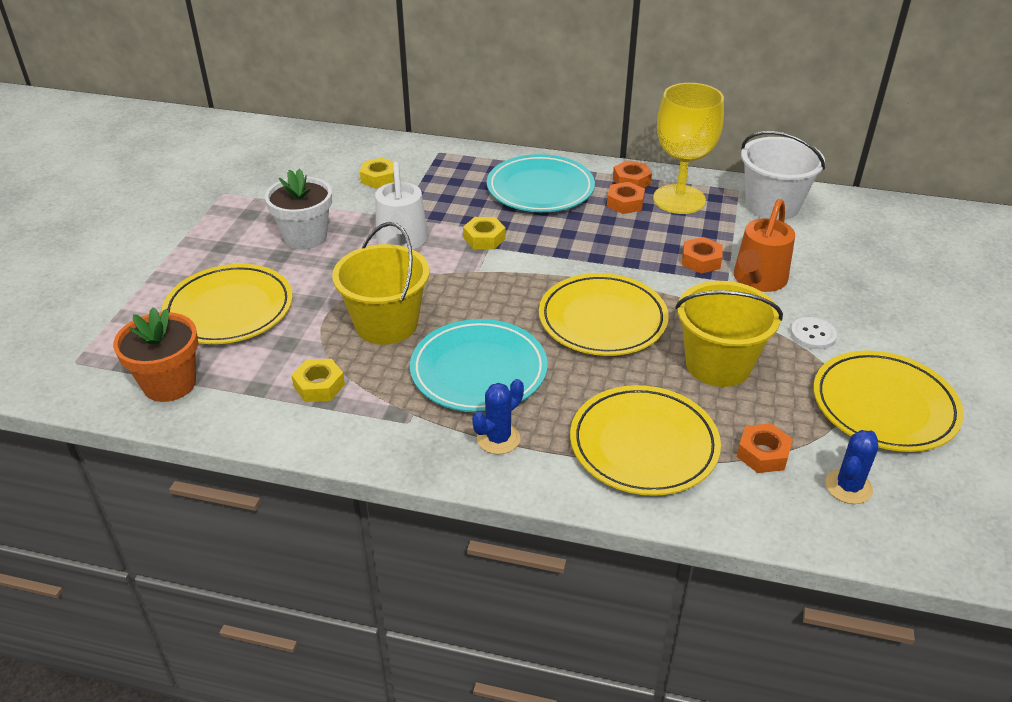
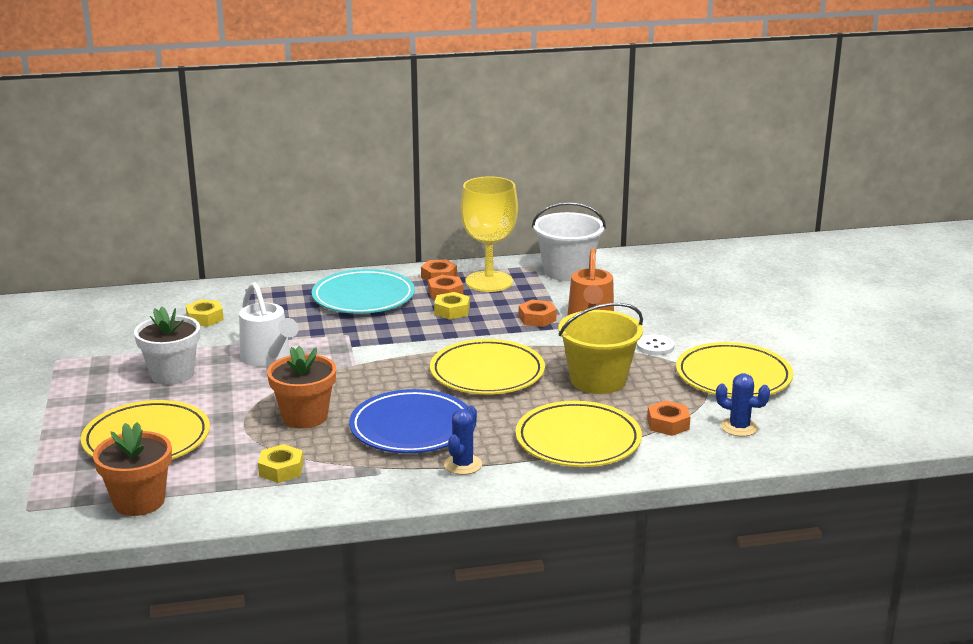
camera: 25 degrees left, 15 degrees down
(386, 324) = (305, 417): yellow bucket -> orange flower pot
(478, 371) = (411, 428): turquoise plate -> blue plate
(484, 238) = (342, 341): yellow nut -> yellow nut (452, 311)
(848, 487) = (739, 427): blue cactus -> blue cactus turned 75 degrees counterclockwise

